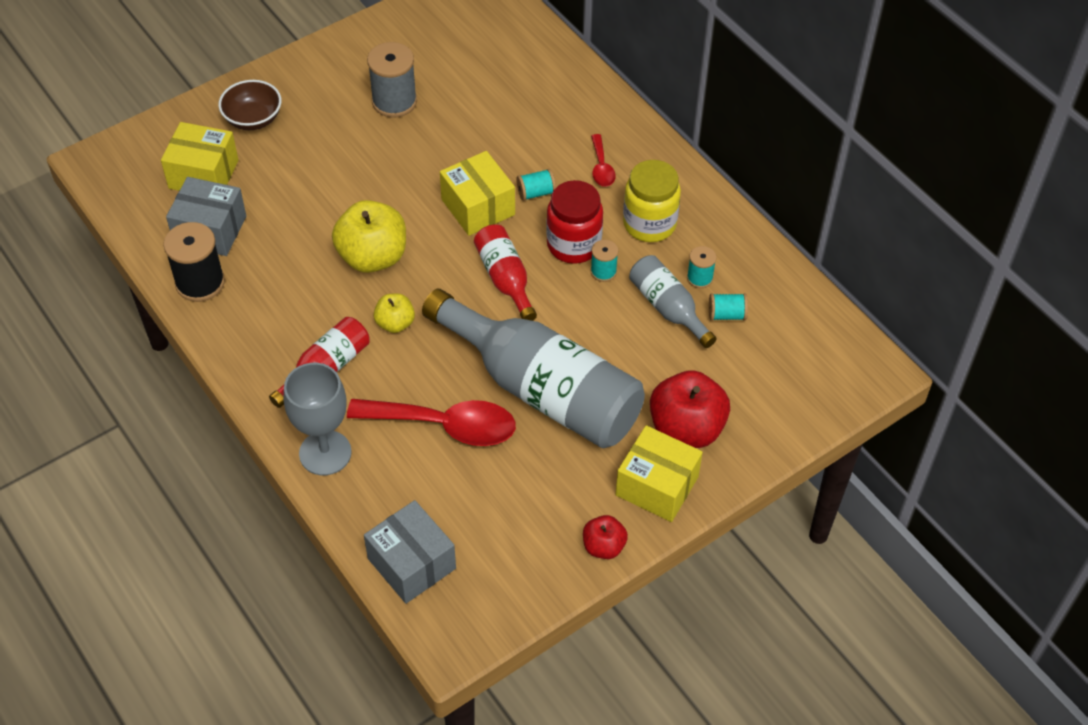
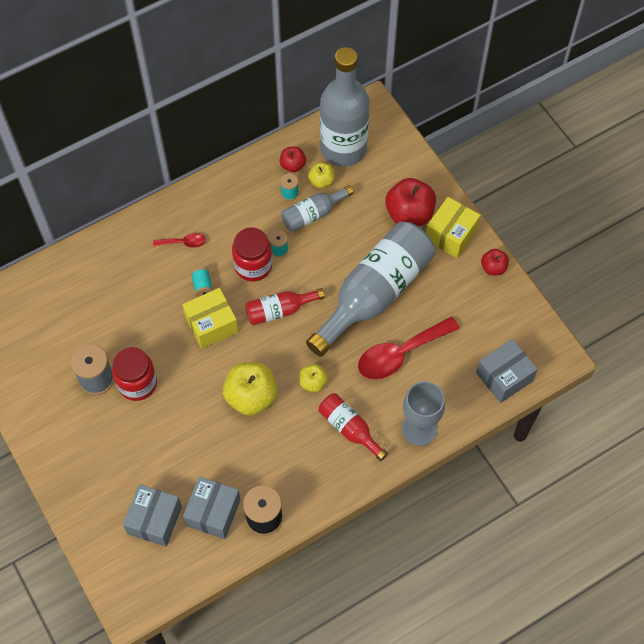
camera: 85 degrees left, 10 degrees up
(203, 174) = (154, 520): yellow box -> grey box
(253, 119) = (100, 484): brown bowl -> none
(389, 140) = (137, 383): none -> red jar
(445, 425) = (400, 354): red spoon -> red spoon turned 135 degrees counterclockwise
(649, 224) = (239, 218): yellow jar -> none
(726, 315) = (321, 181): turquoise spool -> yellow apple
(748, 278) = (293, 165): none -> red apple
(790, 339) = (343, 148): none -> grey bottle

